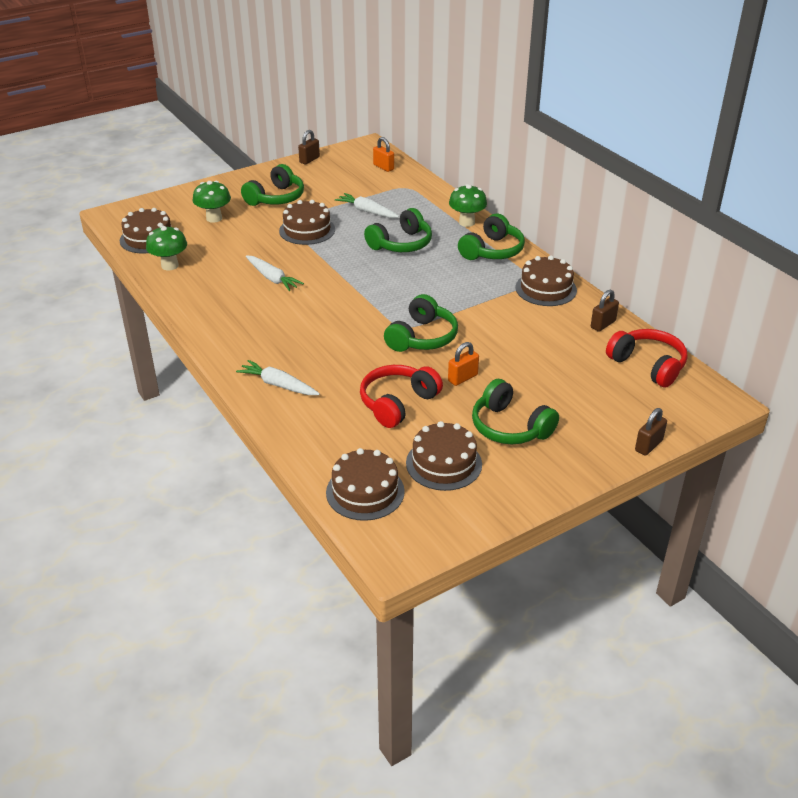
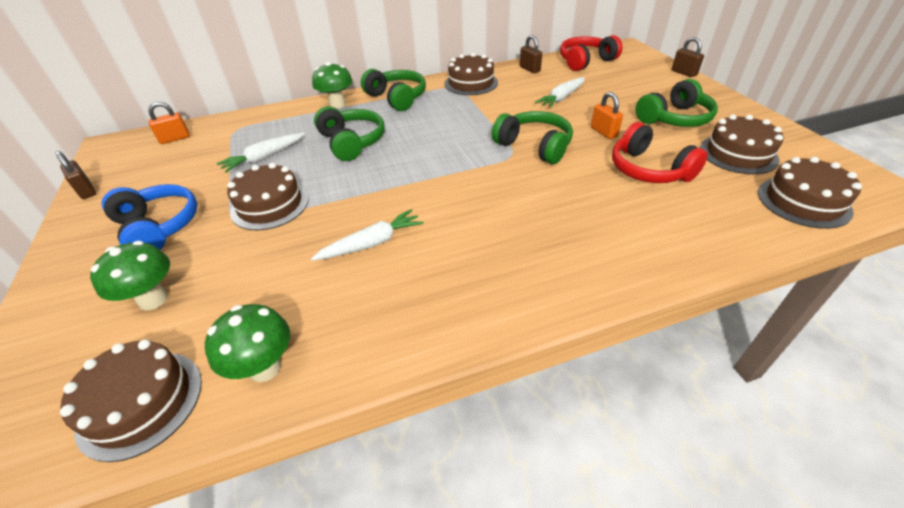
camera: 75 degrees left, 5 degrees up
(276, 198) = (158, 227): green headphones -> blue headphones
(278, 385) = (622, 252): white carrot -> white carrot (561, 98)

